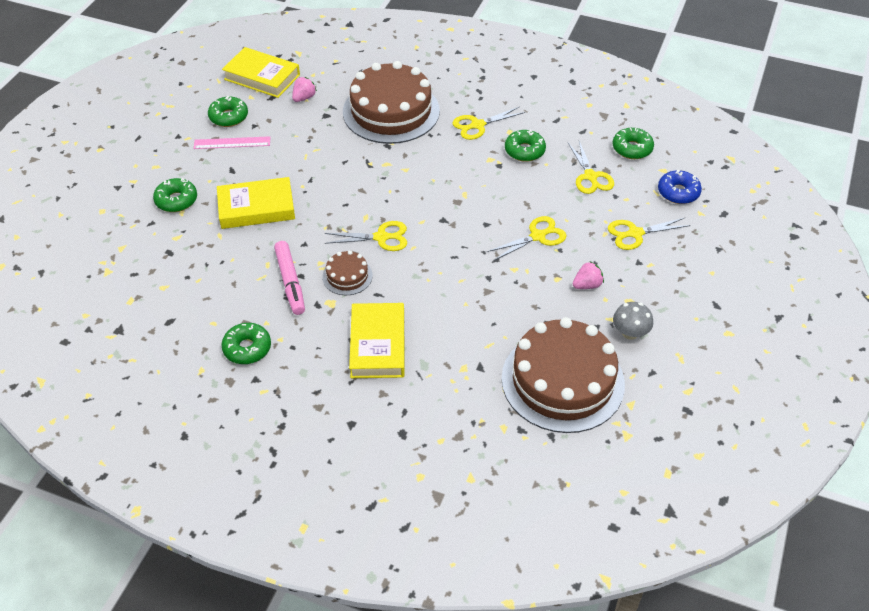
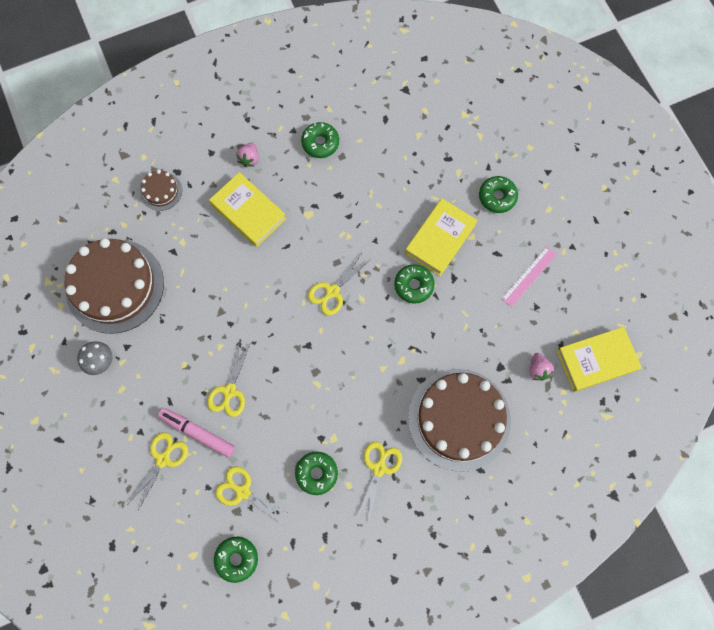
camera: 135 degrees right, 25 degrees up
(228, 117) = (564, 297): green donut -> green donut (413, 285)
(290, 282) = (349, 206): pink marker -> pink marker (197, 433)
(347, 276) = (320, 242): brown cake -> brown cake (161, 191)
(587, 285) = (159, 377): pink strawberry -> pink strawberry (249, 159)
(678, 192) = (163, 538): blue donut -> none

